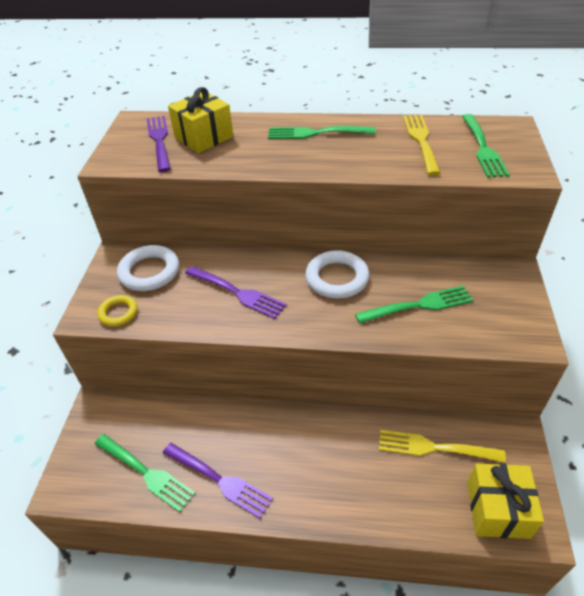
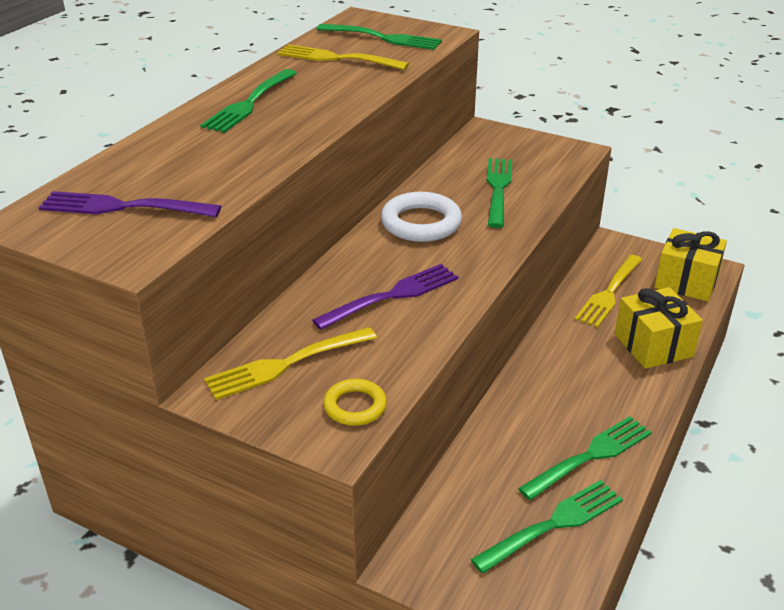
camera: 70 degrees left, 10 degrees down
(149, 272) = (287, 363): white ring -> yellow fork
(204, 137) = (160, 173): yellow gift -> yellow gift (653, 345)
(218, 480) = (589, 457): purple fork -> green fork

